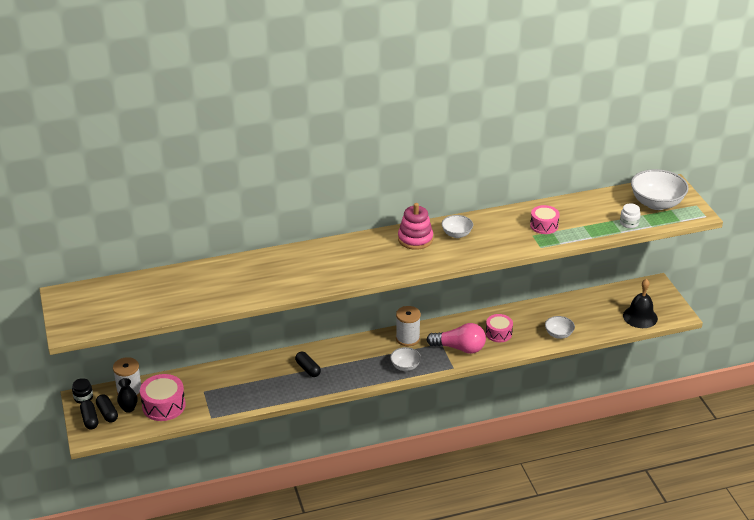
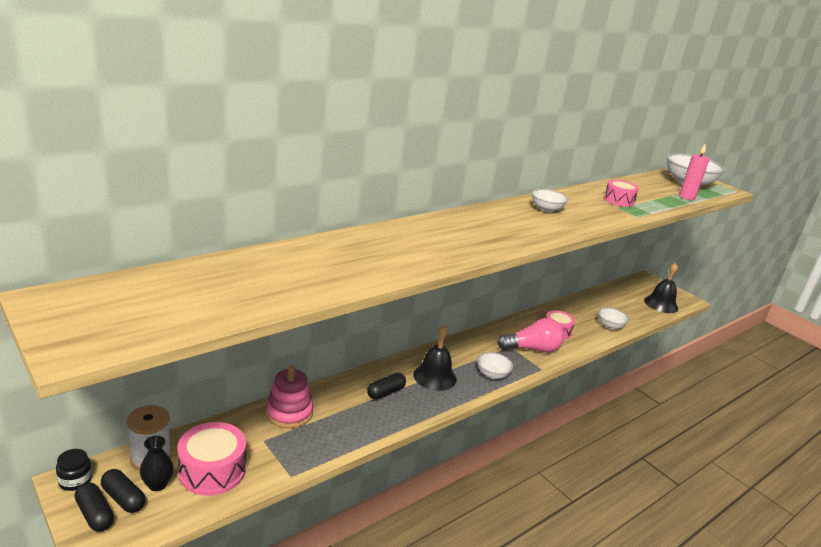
camera: 25 degrees left, 10 degrees down
(308, 369) = (385, 392): black capsule -> black capsule turned 75 degrees counterclockwise
(355, 361) = (434, 377): none -> black bell
(407, 338) = (473, 346): white spool -> none
(415, 239) = (509, 214): pink stacking toy -> pink stacking toy (289, 413)
(629, 223) = (687, 197): white jar -> pink candle

